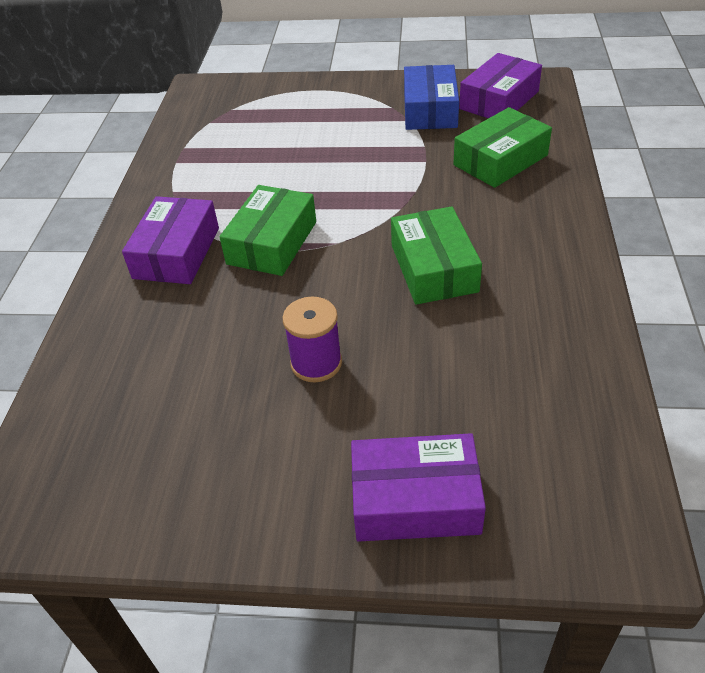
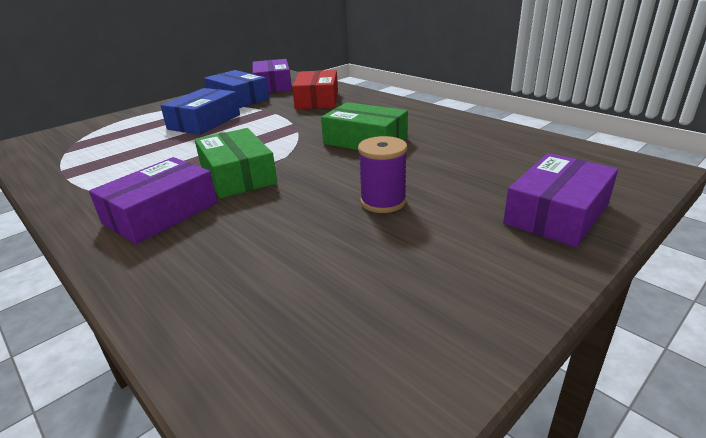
camera: 50 degrees left, 15 degrees down
(177, 253) = (161, 213): purple box -> purple box turned 75 degrees clockwise
(350, 137) = (204, 122): none -> blue box
(500, 160) = (317, 100): green box -> red box

